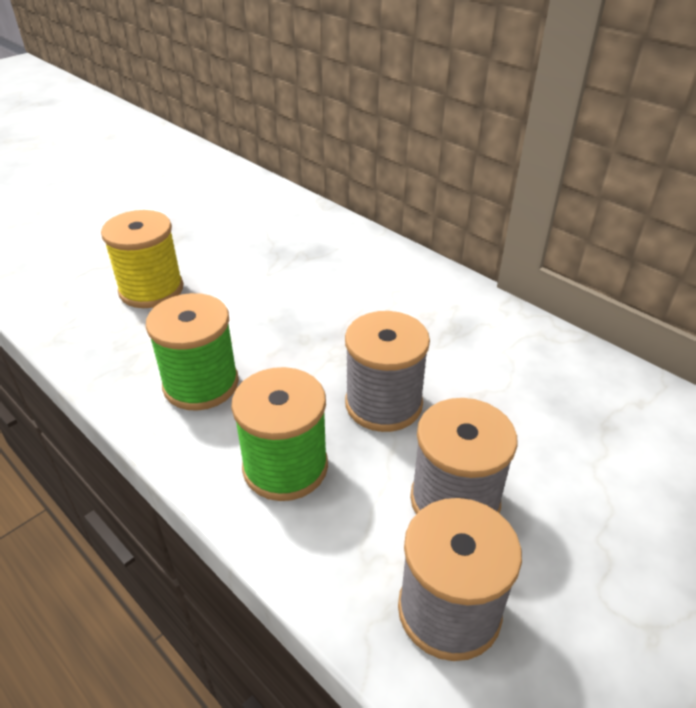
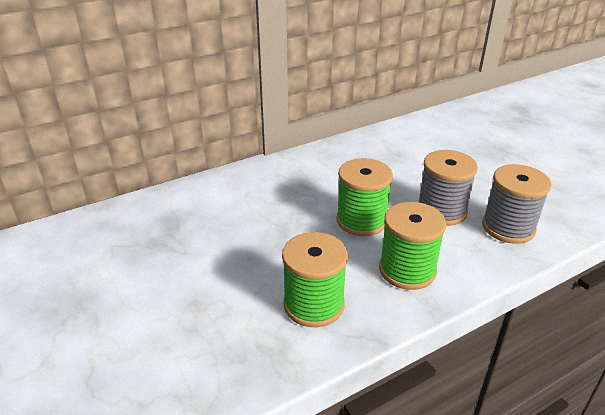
camera: 75 degrees left, 5 degrees down
(151, 290) = (163, 331): yellow spool -> none
(383, 404) = (361, 220): grey spool -> green spool

